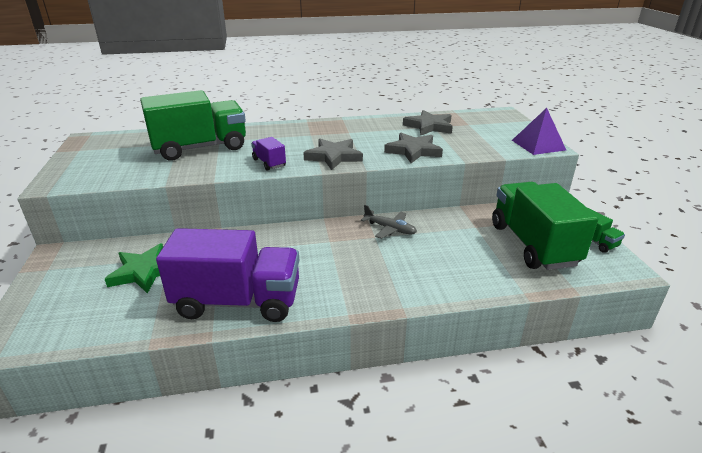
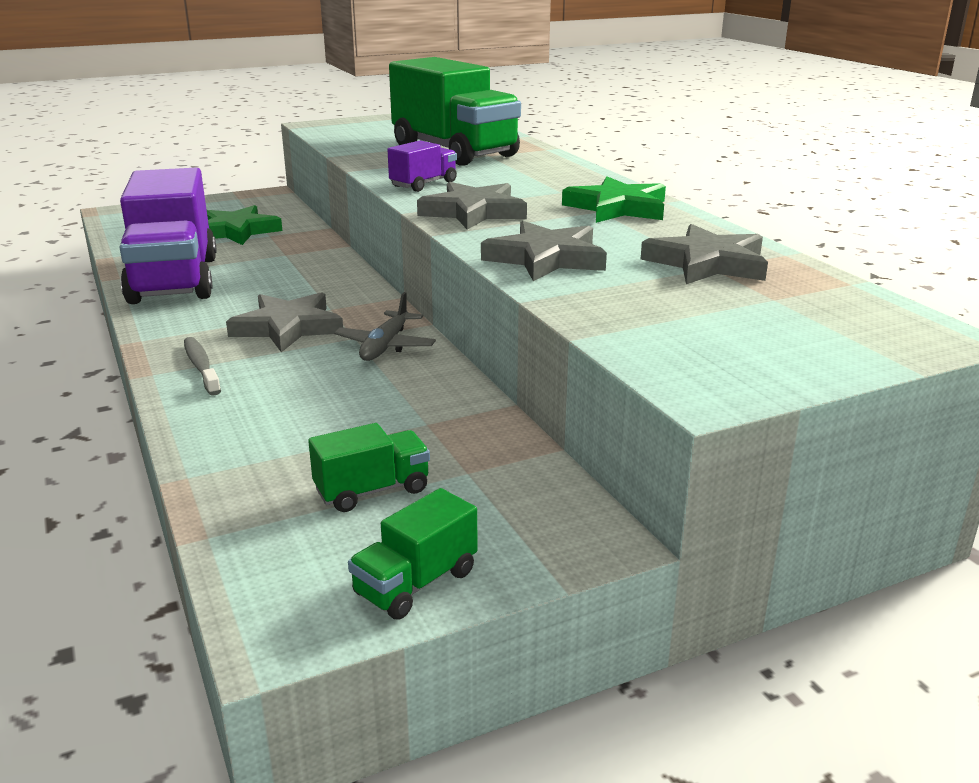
camera: 75 degrees right, 5 degrees down
(346, 128) = (617, 208): none -> green star
(352, 257) = (288, 327): none -> grey star
(398, 288) = (201, 366): none -> grey toothbrush
(532, 244) = (372, 490): green truck -> green truck, size x0.44
(538, 145) = (706, 377): purple pyramid -> none

